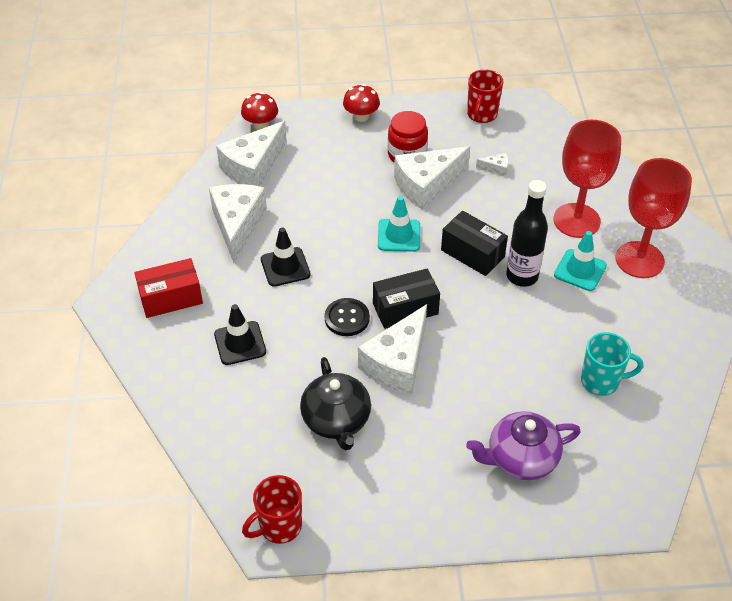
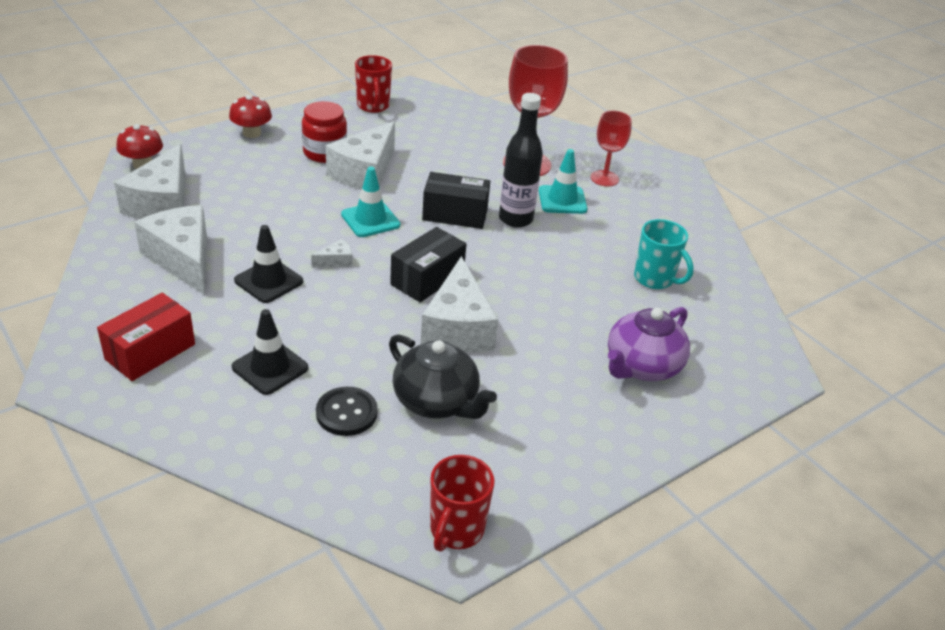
camera: 35 degrees left, 10 degrees down
(347, 318) = (373, 306): black button -> black button (346, 413)
(496, 168) = (421, 143): white cheese -> white cheese (336, 261)
(601, 381) = (655, 279): turquoise mug -> turquoise mug turned 75 degrees clockwise
(639, 260) = (604, 178): red goblet -> red goblet, size x0.58

